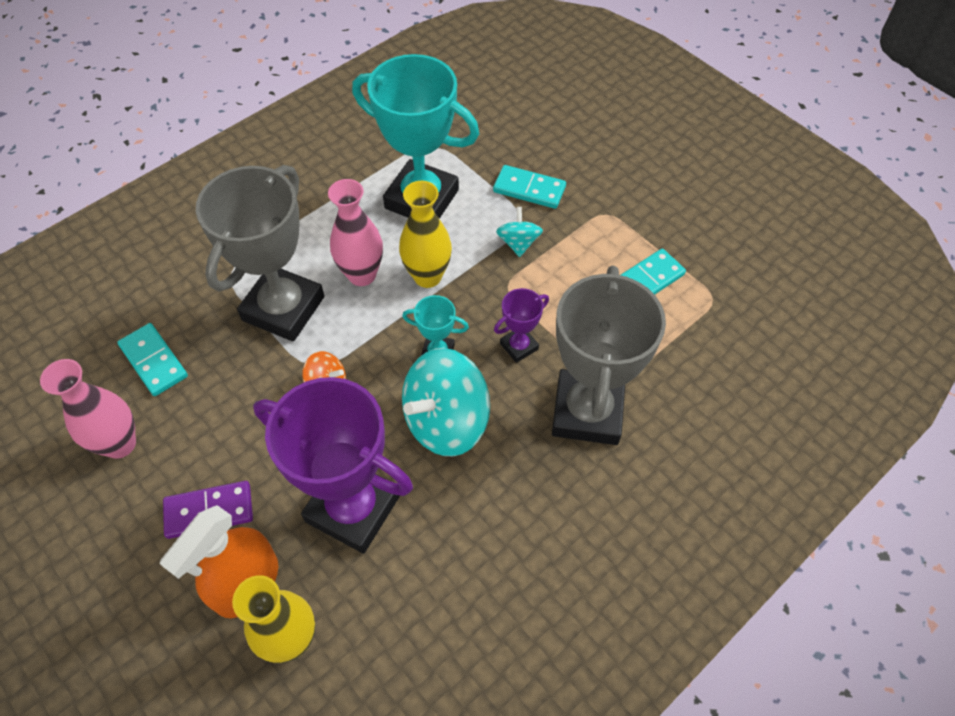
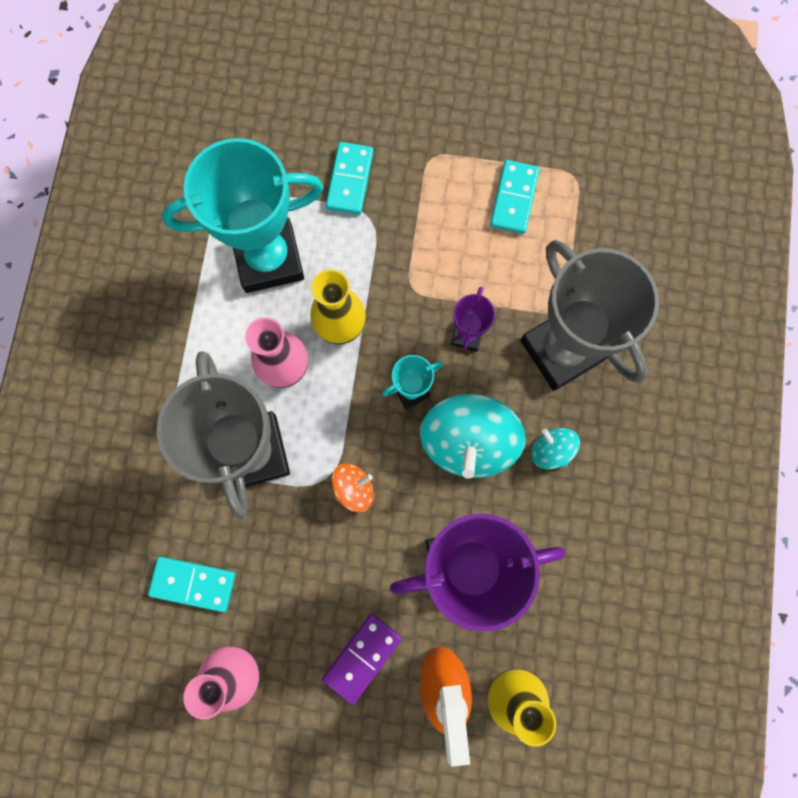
camera: 40 degrees left, 20 degrees up
(518, 243) = (386, 240): turquoise spinning top -> turquoise spinning top (551, 450)
(529, 189) = (350, 180): turquoise domino -> turquoise domino turned 60 degrees counterclockwise

